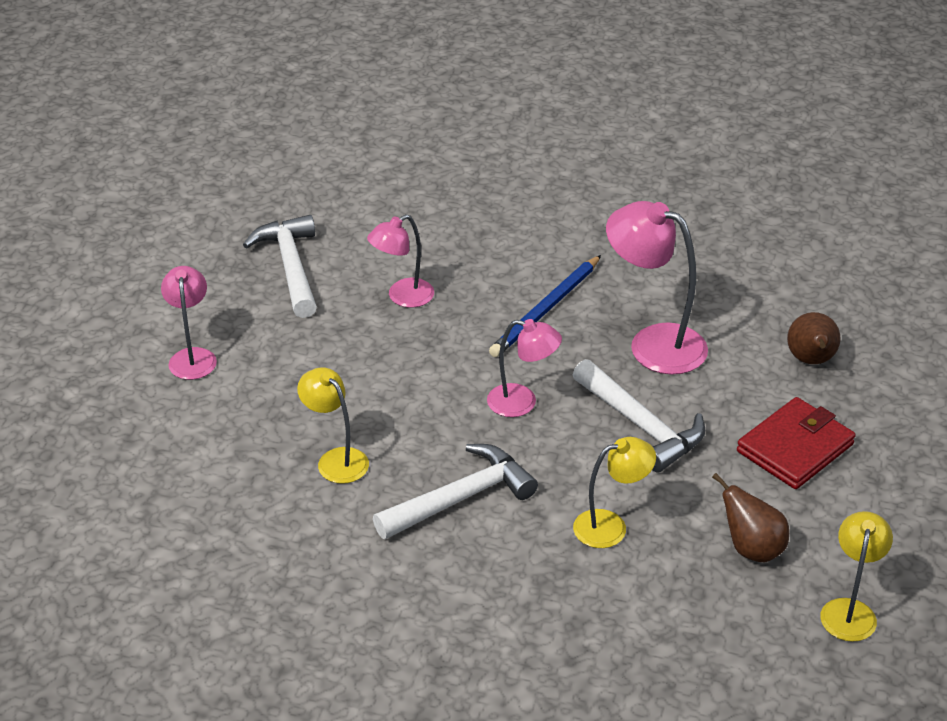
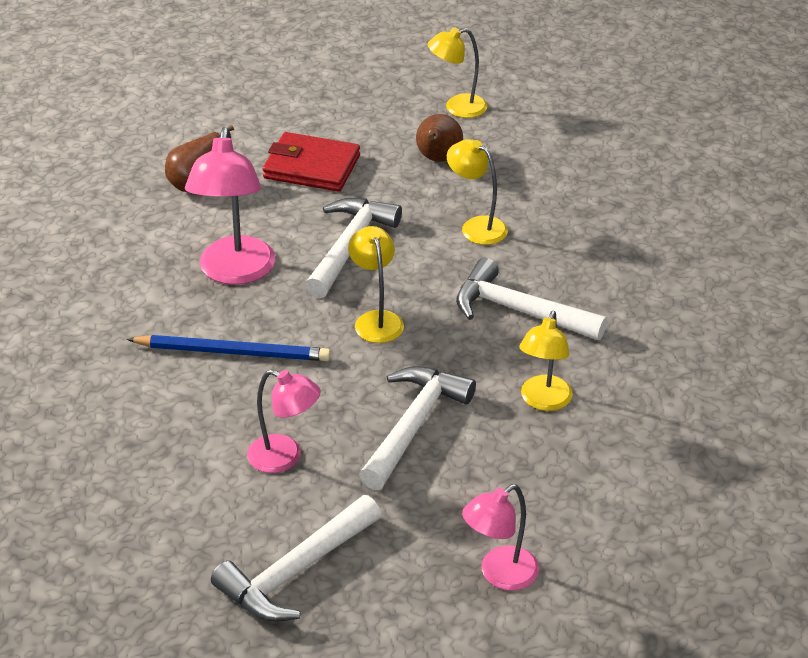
camera: 120 degrees left, 0 degrees up
(376, 374) = (414, 425): none -> white hammer
(522, 403) = (376, 320): pink lamp -> yellow lamp

